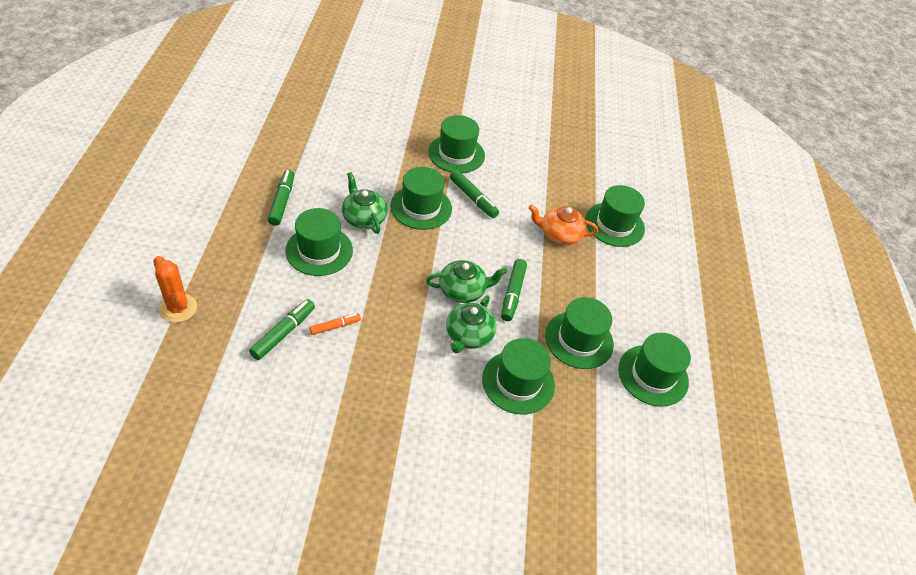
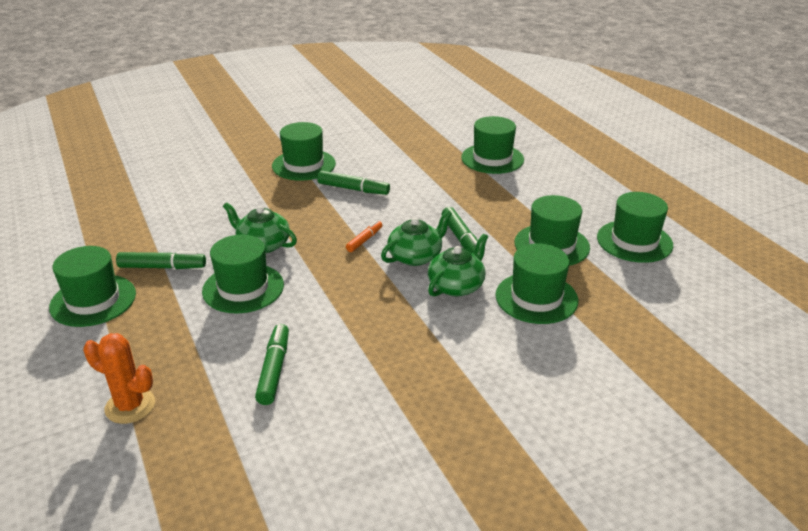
camera: 25 degrees left, 15 degrees down
(282, 201) = (162, 267): green marker -> green marker turned 120 degrees clockwise
(335, 326) = (323, 339): orange marker -> orange marker (364, 240)
(421, 207) = (311, 214): green hat -> green hat (93, 300)
(468, 335) = (456, 286): green teapot -> green teapot turned 135 degrees counterclockwise
(559, 234) = (455, 183): orange teapot -> none

